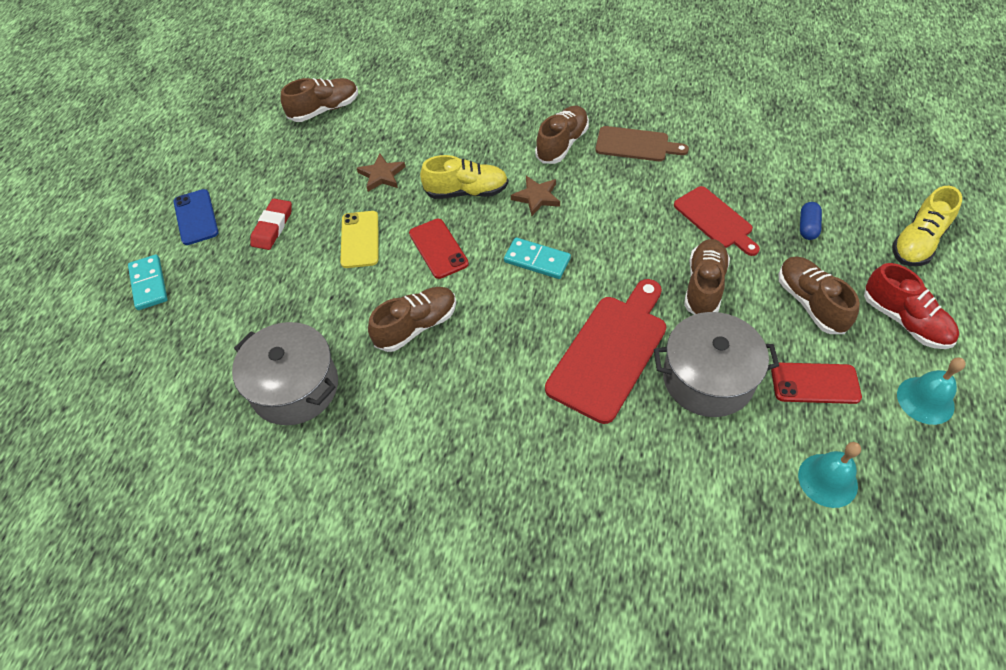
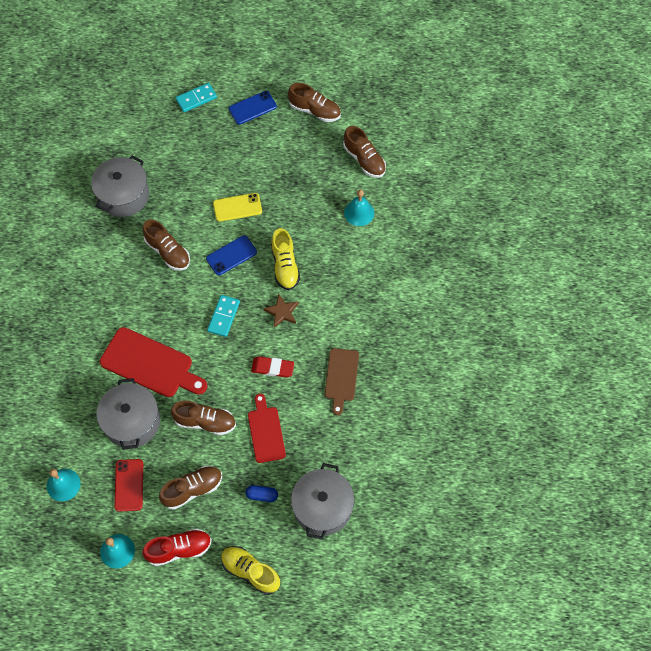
camera: 80 degrees right, 10 degrees up
(272, 227) = (246, 154): red eraser -> red eraser (272, 368)
(381, 175) = (298, 210): brown star -> none
(402, 118) = (359, 212): none -> turquoise bell
(438, 248) = (231, 255): red phone -> blue phone
(562, 144) = (338, 325): brown shoe -> brown shoe (315, 110)
(715, 220) = (266, 431): red cutting board -> red cutting board turned 120 degrees clockwise
(814, 169) = (322, 507): none -> grey pot
(904, 320) = (179, 549): red shoe -> red shoe turned 150 degrees counterclockwise

